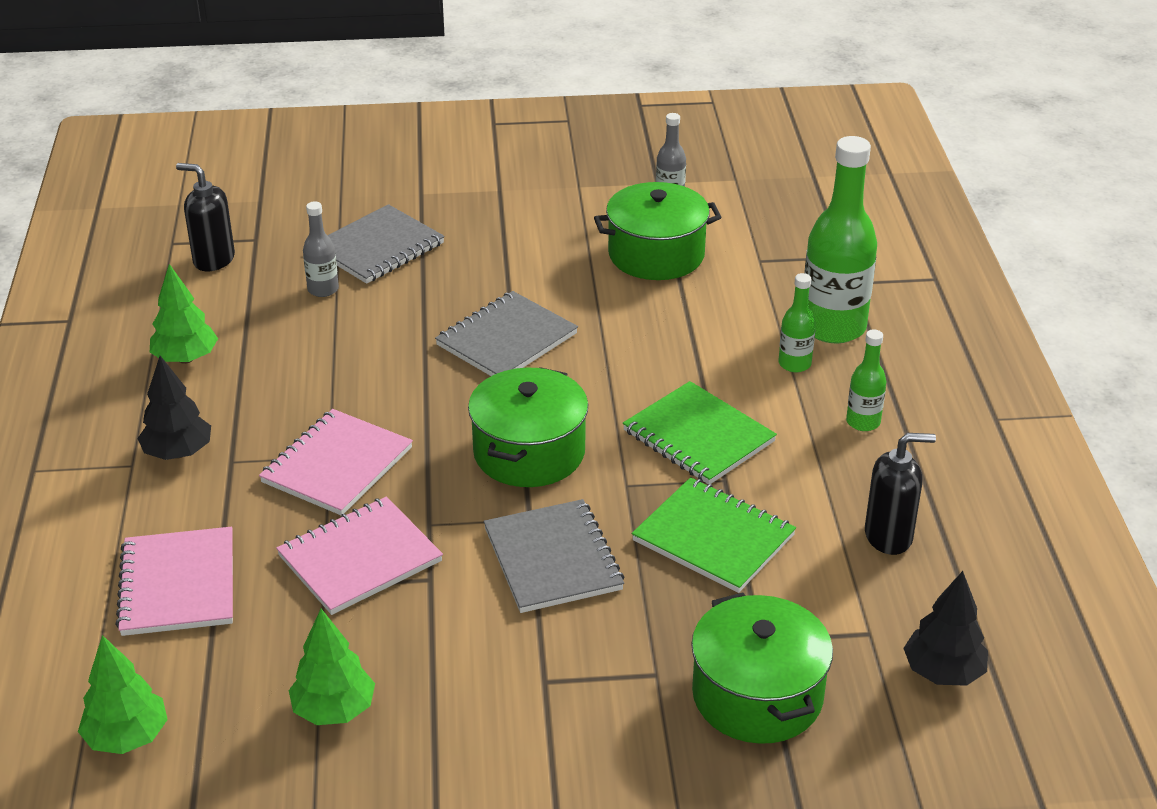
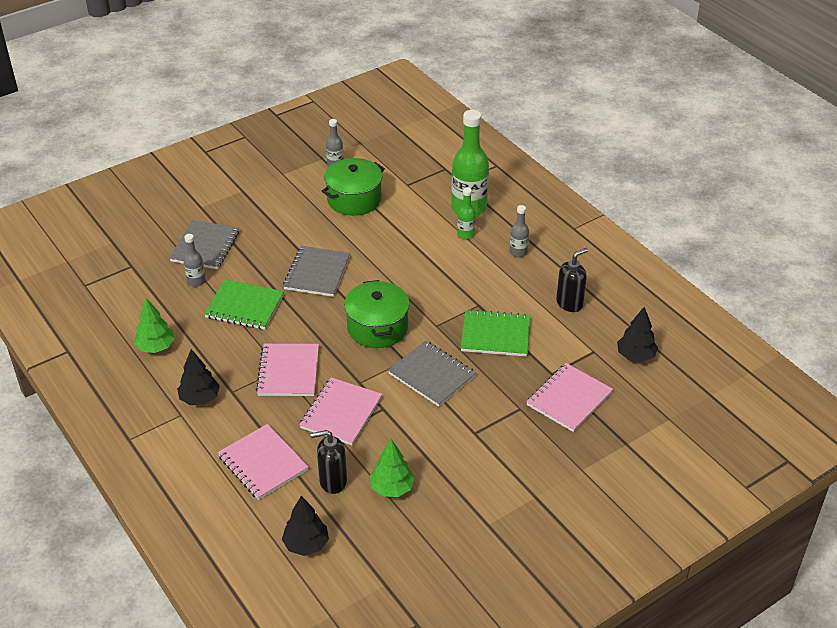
camera: 30 degrees left, 5 degrees up
(127, 737) = (306, 544): green tree -> black tree
(213, 260) = (118, 286): black soap dispenser -> black soap dispenser (332, 481)
(698, 436) = (450, 288): green notebook -> green notebook (245, 306)
(757, 695) = (569, 399): green pot -> pink notebook
(863, 422) = (518, 252): green bottle -> grey bottle

